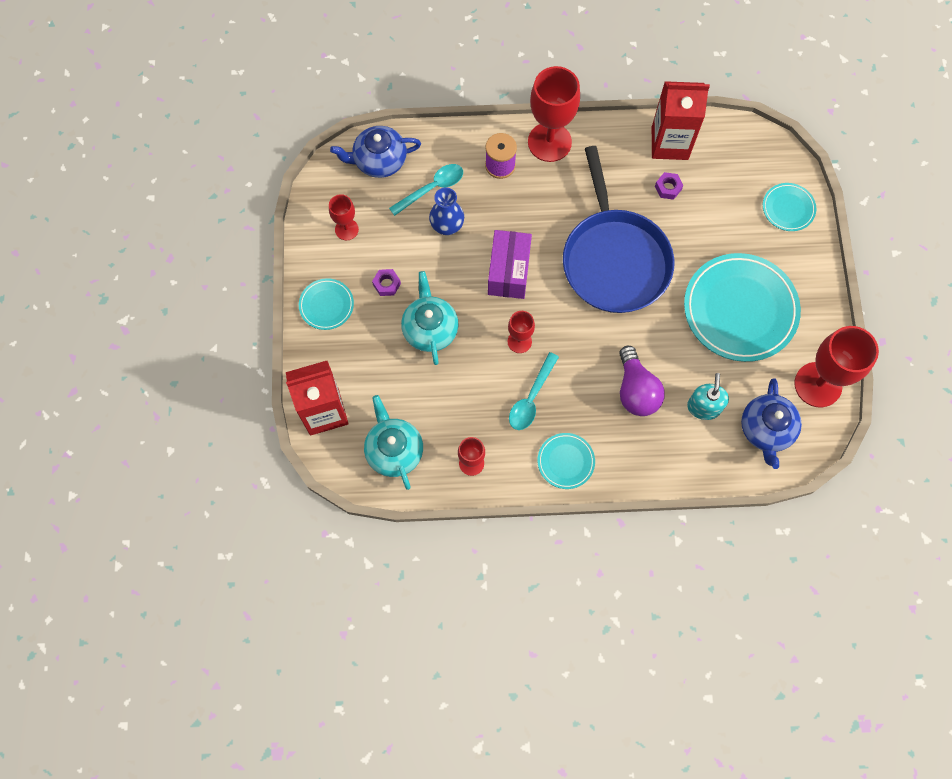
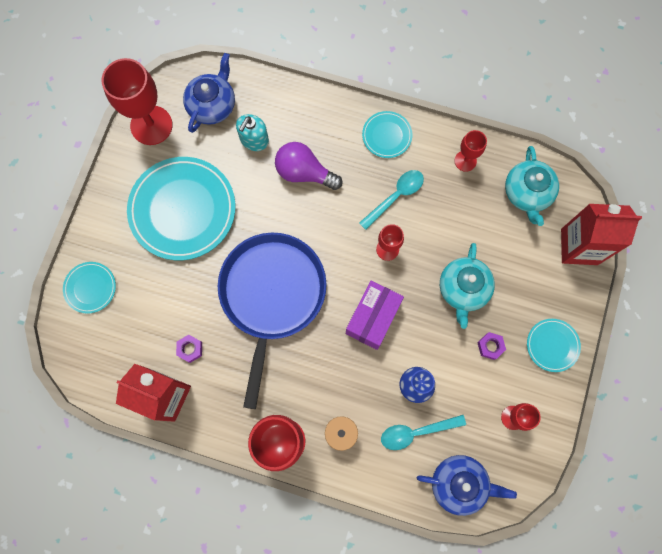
camera: 160 degrees left, 5 degrees up
(636, 390) = (304, 172): purple light bulb -> purple light bulb turned 75 degrees counterclockwise

